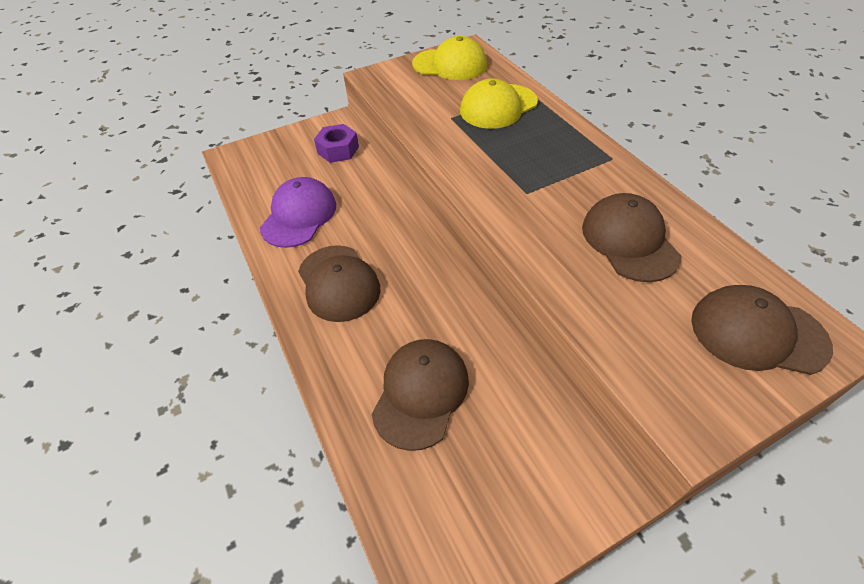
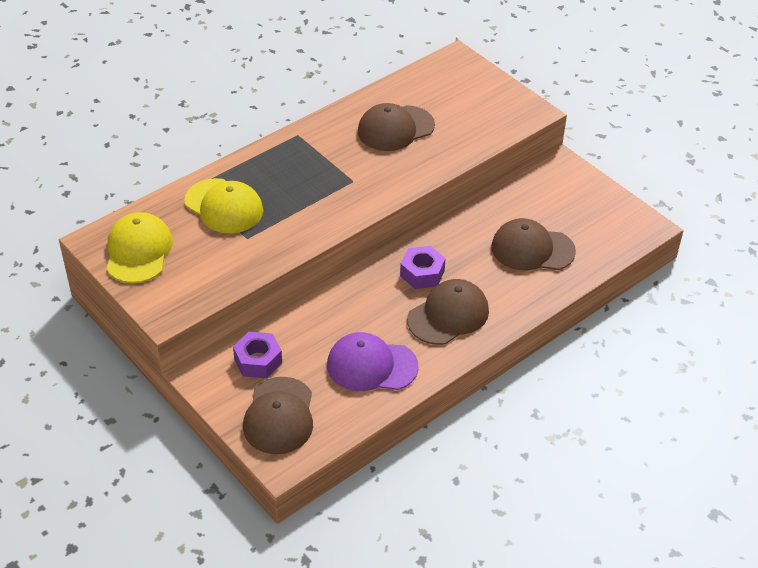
camera: 105 degrees left, 5 degrees down
(408, 270) = (422, 273): none -> purple nut
(757, 333) = (461, 83): brown cap -> brown cap (279, 416)

